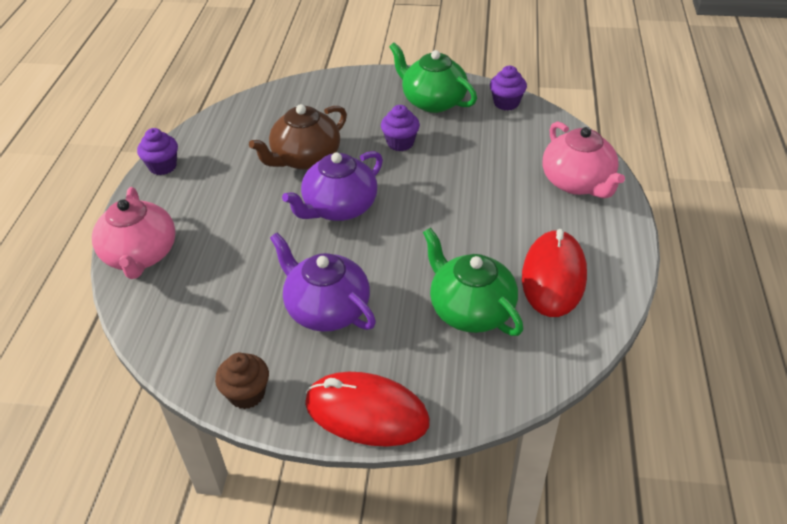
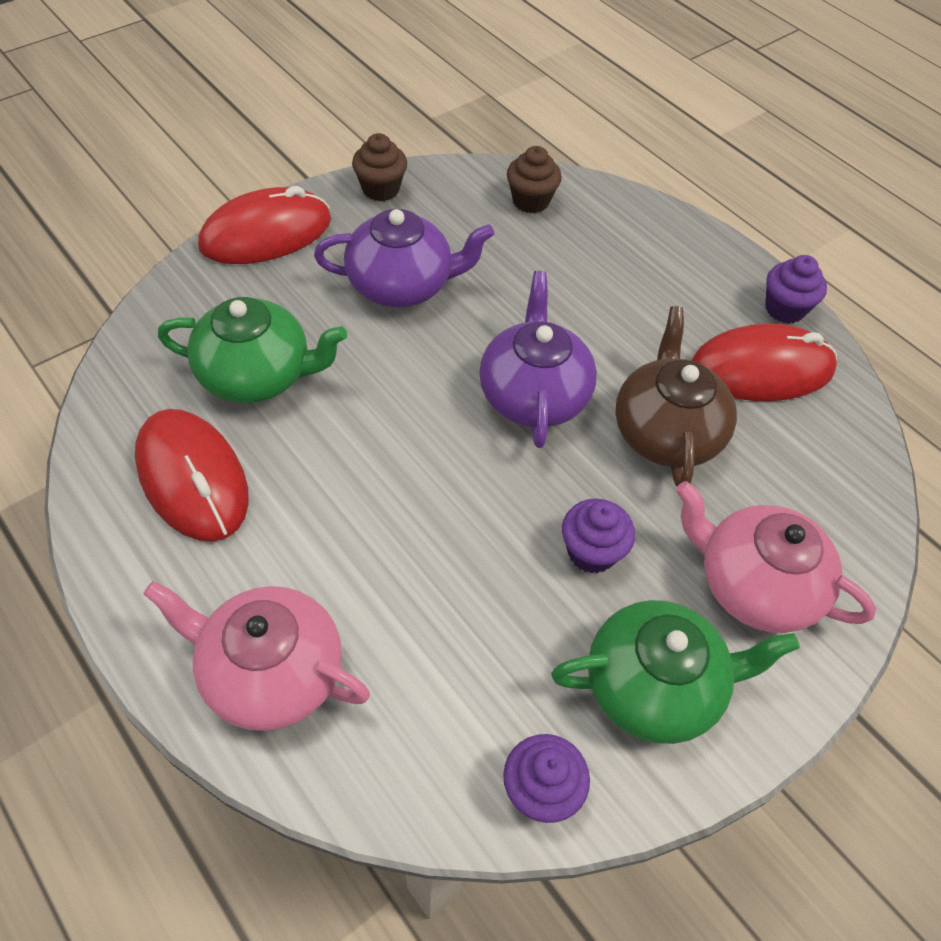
camera: 130 degrees right, 10 degrees up
(140, 255) = (636, 220): pink teapot -> pink teapot (754, 585)
(172, 311) = (530, 201): none -> brown cupcake
(222, 153) = (761, 369): none -> red mouse

